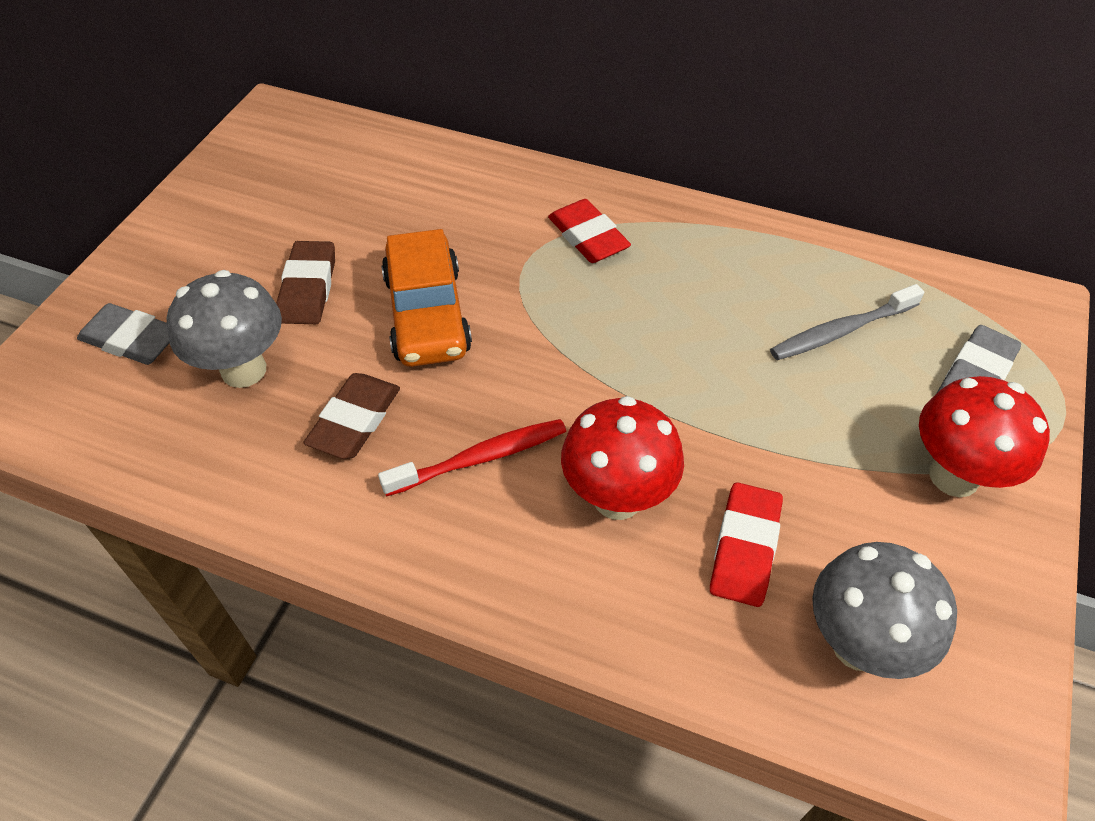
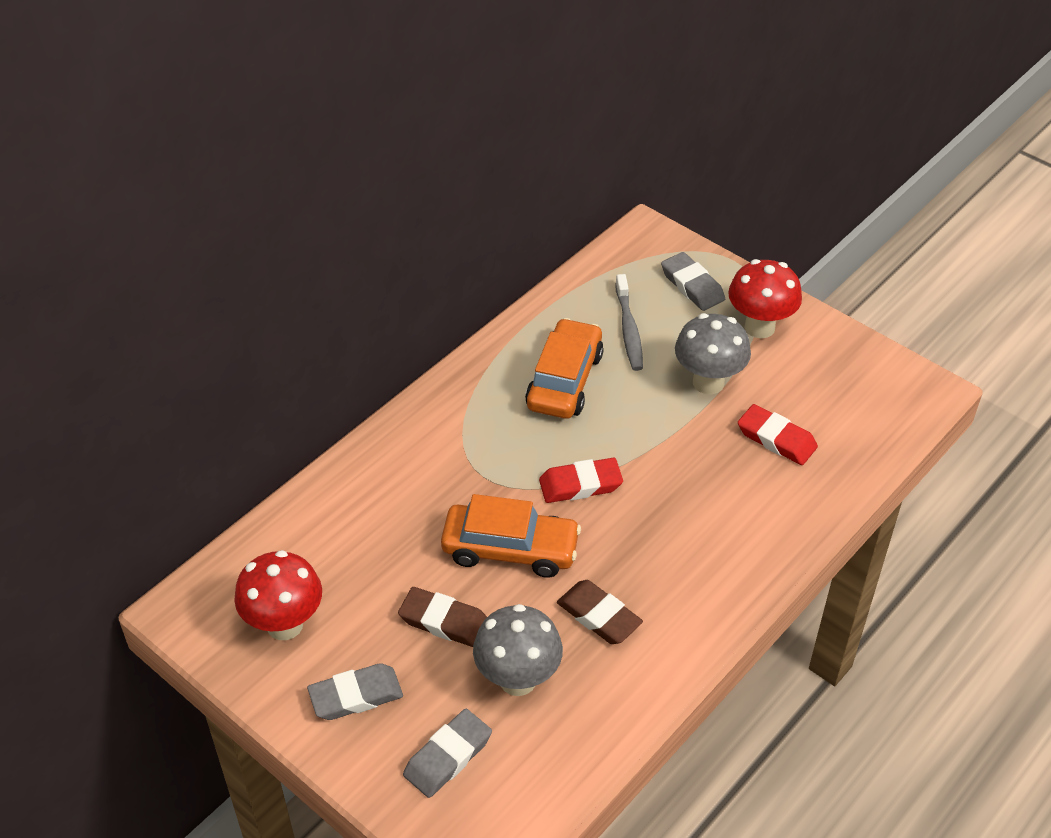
camera: 70 degrees left, 5 degrees down
(197, 250) = (356, 696): none -> grey eraser
(480, 458) = (661, 550): red toothbrush -> none
(588, 237) = (473, 430): red eraser -> red eraser (580, 484)
(617, 498) = (719, 487): red mushroom -> red mushroom (285, 625)
(711, 293) = (564, 380): none -> orange car
(858, 644) = (852, 413): grey mushroom -> grey mushroom (708, 382)

